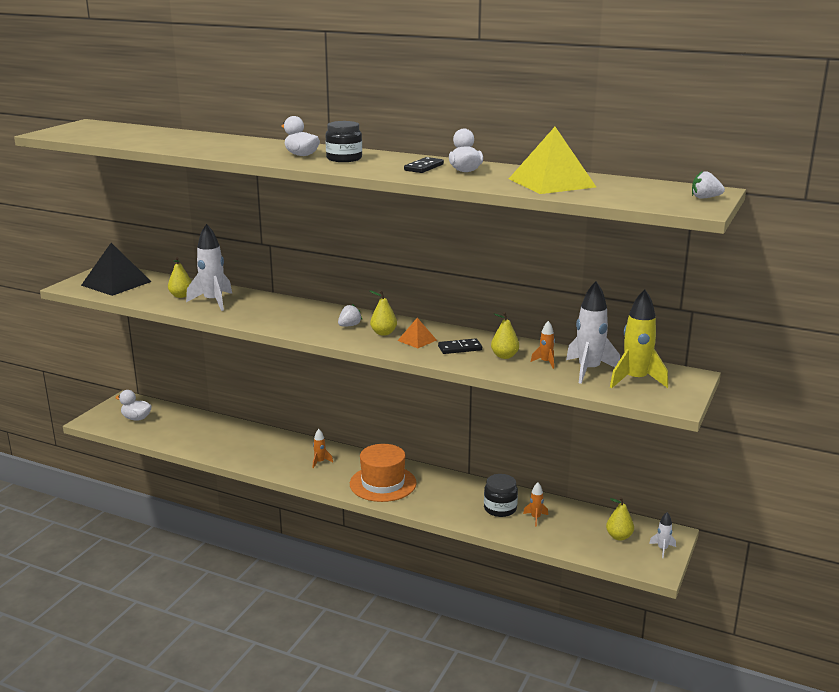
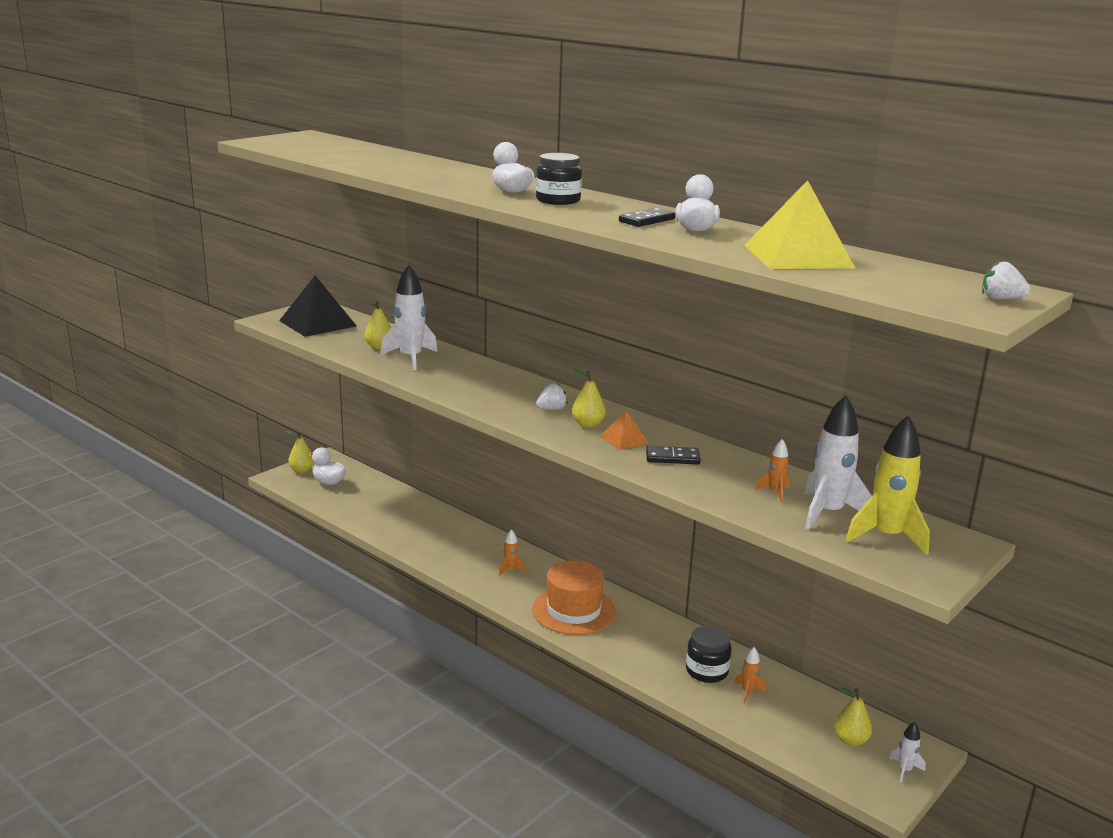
camera: 15 degrees right, 0 degrees up
(504, 356) = (725, 477): yellow pear -> yellow pear (302, 470)

